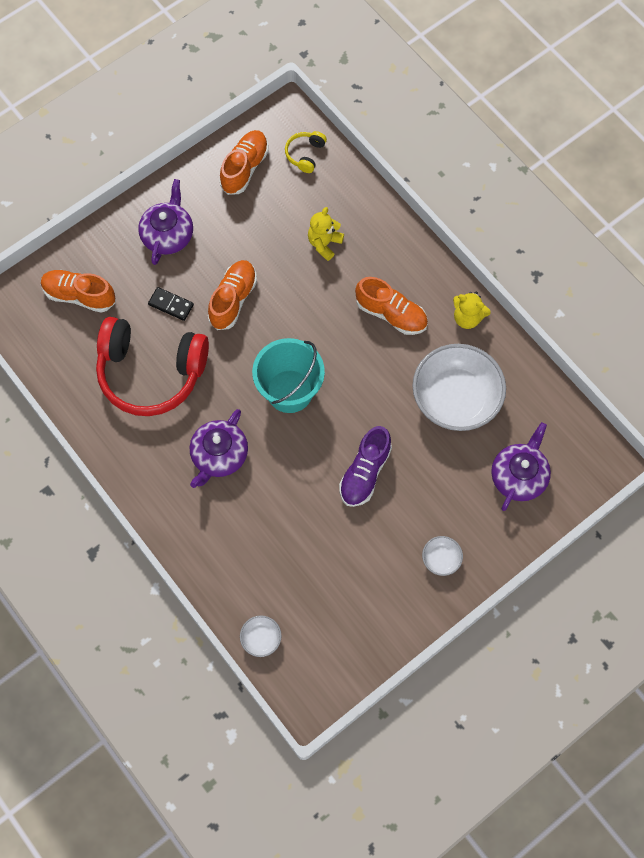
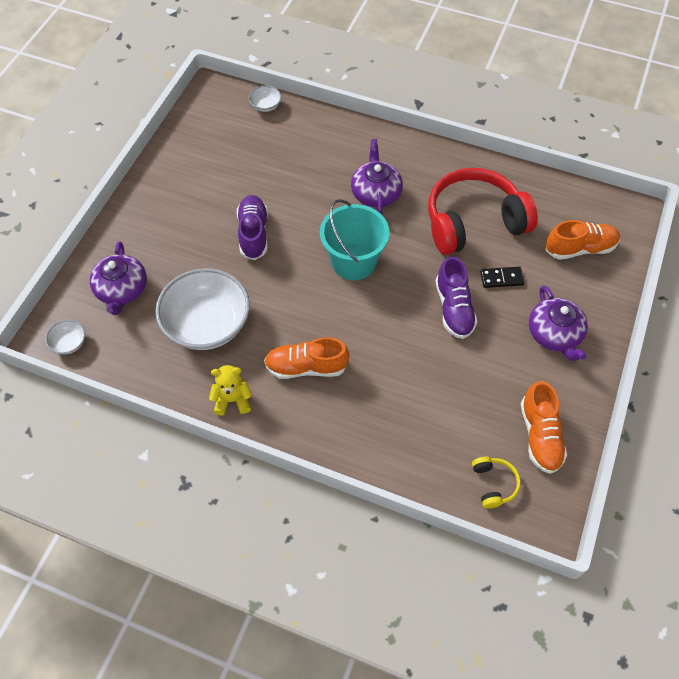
camera: 150 degrees right, 10 degrees down
(233, 300) = (454, 308): orange shoe -> purple shoe
(324, 243) = (410, 400): yellow teddy bear -> none
(441, 559) = (160, 205): white bowl -> white bowl (69, 343)

